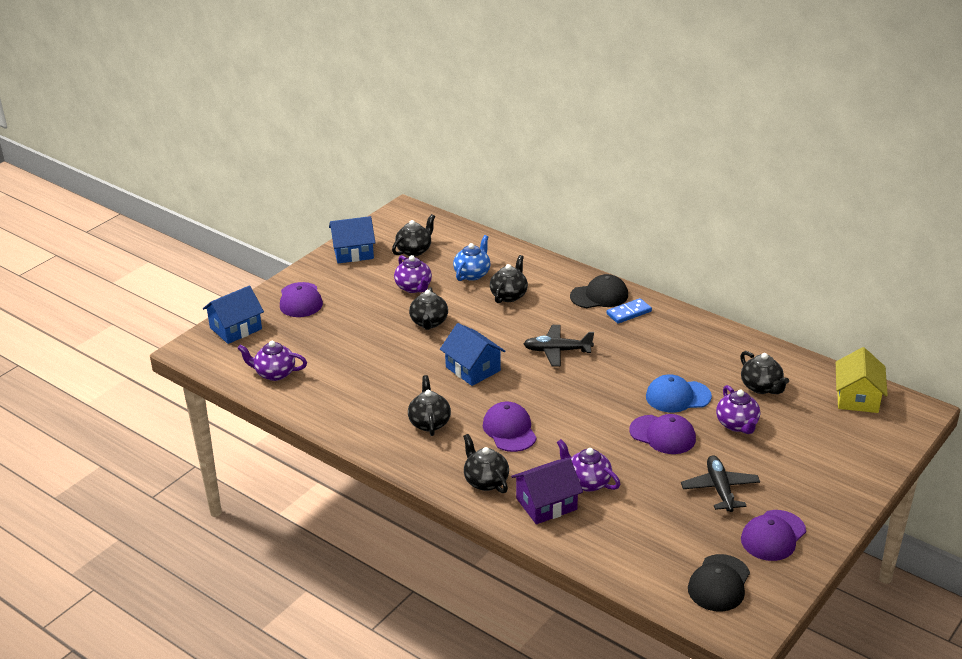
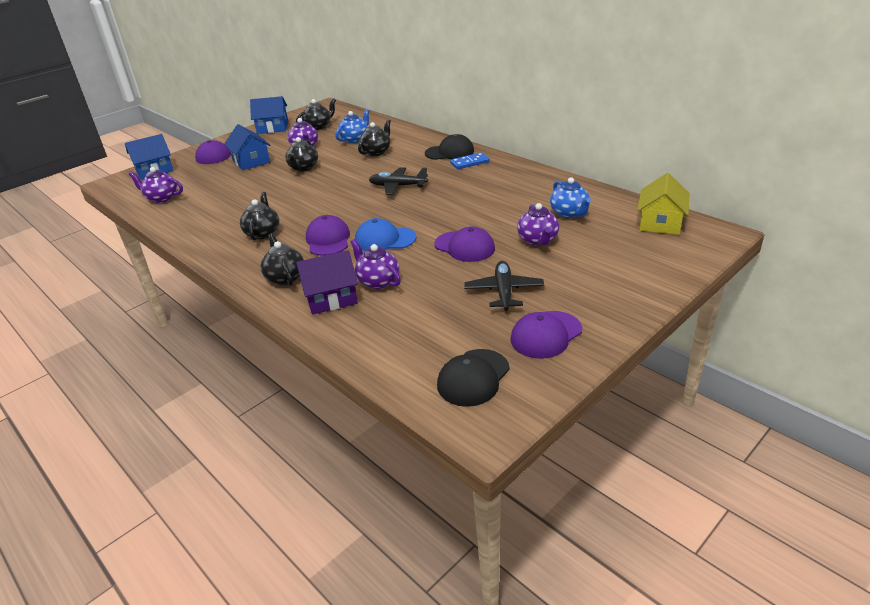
camera: 10 degrees right, 0 degrees up
(473, 369) = (321, 197): blue house -> blue house (251, 161)
(677, 396) = (489, 219): blue cap -> blue cap (385, 239)
(761, 387) = (569, 213): black teapot -> blue teapot

